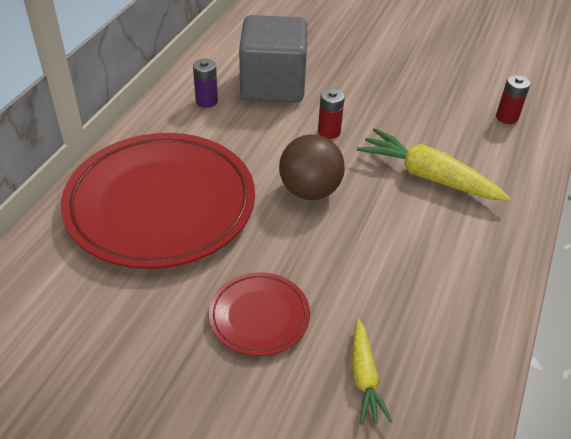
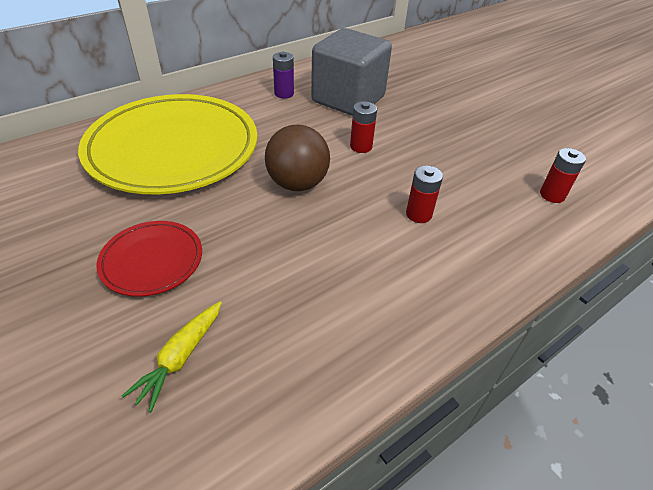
camera: 30 degrees right, 0 degrees up
(161, 204) = (173, 149): red plate -> yellow plate
(428, 176) = (418, 214): yellow carrot -> red battery

